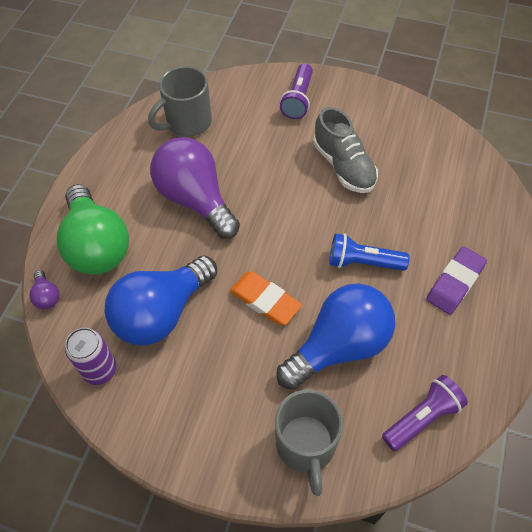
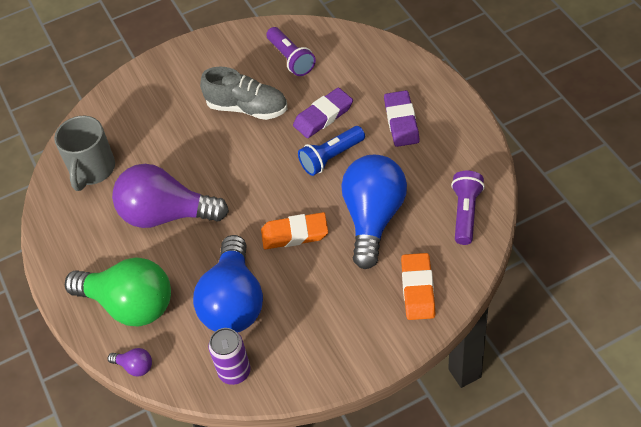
camera: 40 degrees left, 5 degrees down
(298, 99) = (159, 88): purple flashlight -> purple flashlight (291, 59)
(306, 446) = (418, 289): grey mug -> orange eraser
(395, 222) = (323, 116): none -> purple eraser

